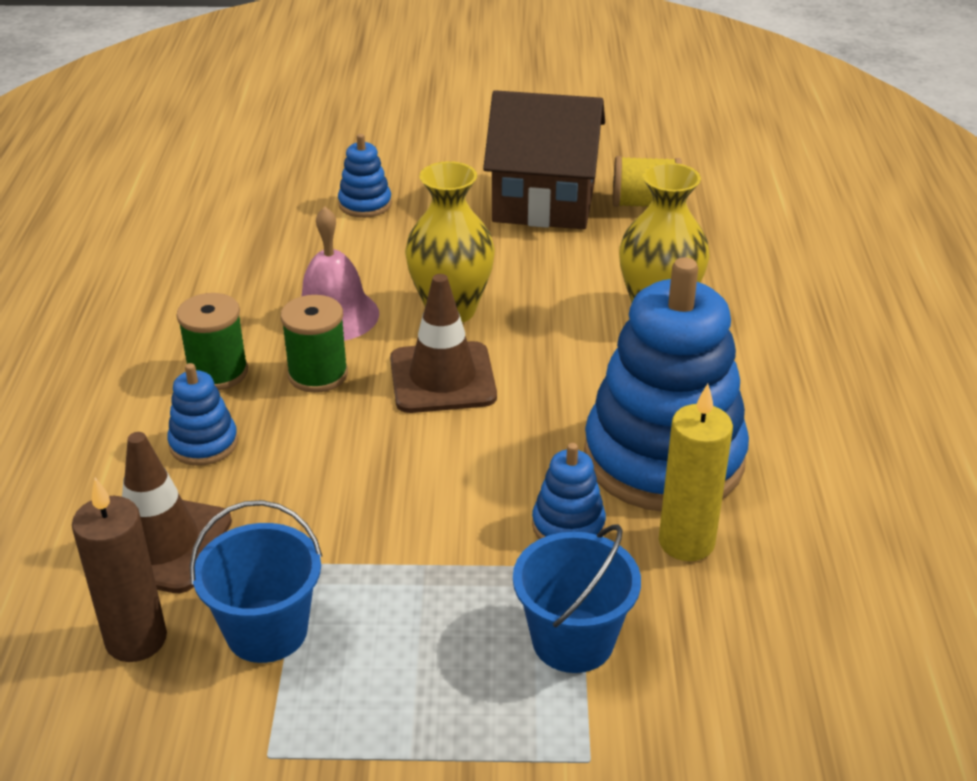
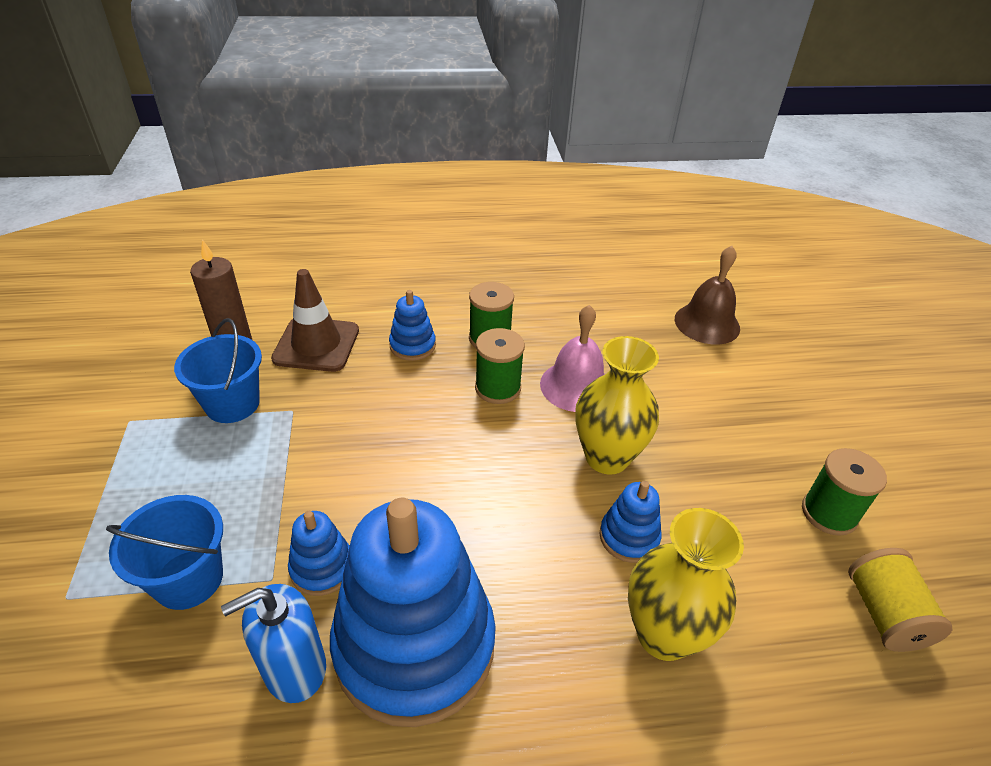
camera: 80 degrees right, 5 degrees up
(259, 207) = (707, 323): none -> brown bell
(365, 204) = (746, 381): blue stacking toy -> blue stacking toy (629, 537)
(442, 378) = (508, 462): brown traffic cone -> none
(544, 202) = (829, 513): brown house -> green spool
(686, 542) = (294, 668): yellow candle -> blue soap dispenser

